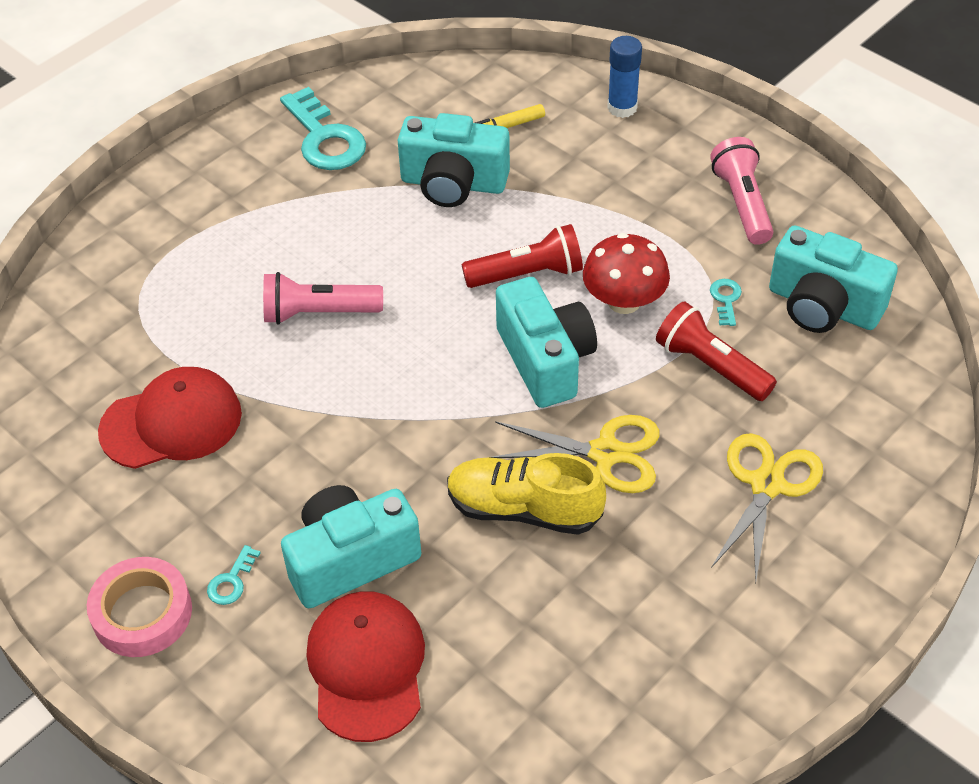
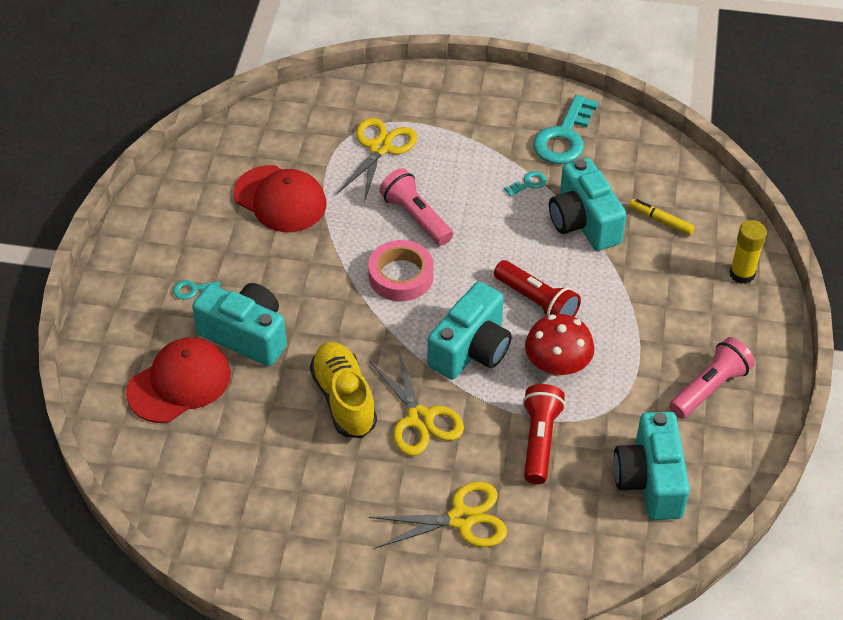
camera: 55 degrees right, 0 degrees up
(142, 613) = (145, 264): pink tape -> pink tape (401, 276)
(186, 293) = (380, 148): none -> yellow scissors
(622, 107) = (742, 274): blue glue stick -> yellow glue stick
(725, 299) = (607, 421): turquoise key -> turquoise key (528, 183)

